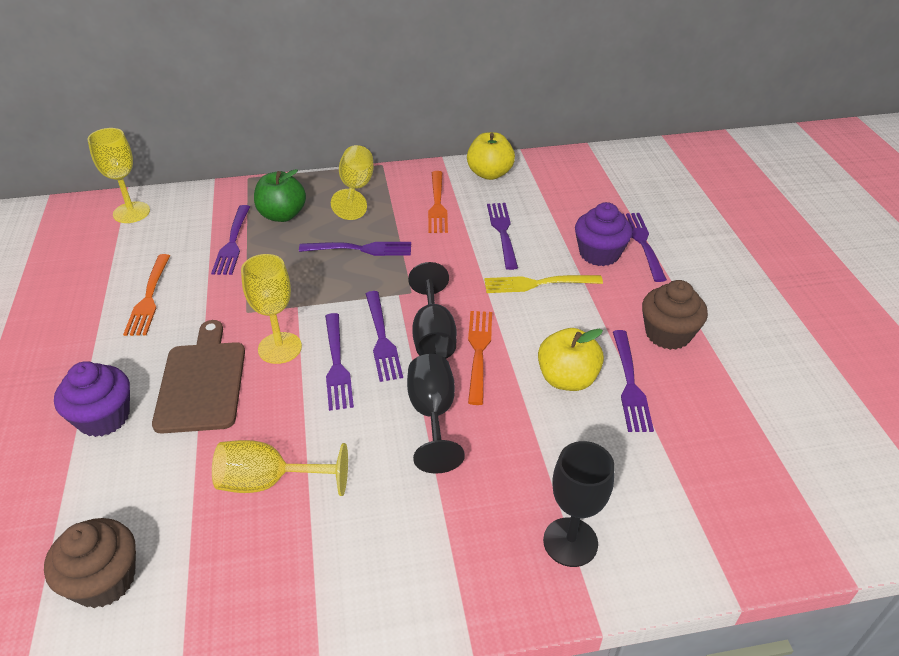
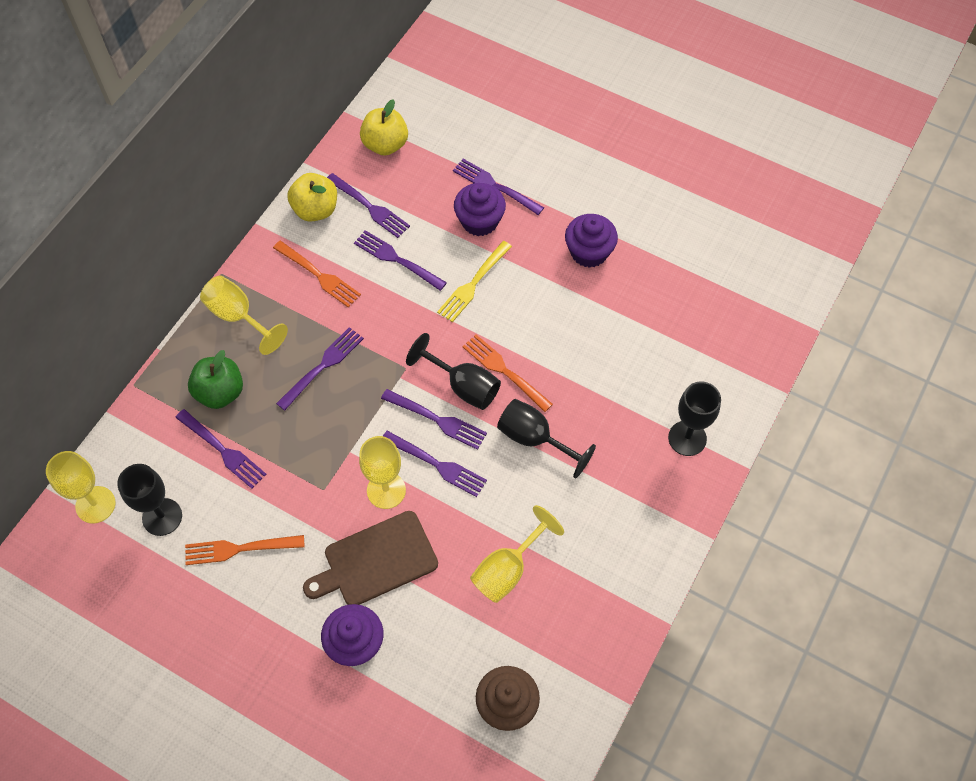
camera: 50 degrees left, 20 degrees up
(146, 246) = (162, 517): none -> black goblet
(149, 298) = (239, 549): orange fork -> orange fork turned 135 degrees clockwise
(202, 382) = (376, 561): brown cutting board -> brown cutting board turned 60 degrees counterclockwise
(567, 379) = (574, 340): yellow apple -> yellow apple (385, 145)
(630, 384) = (609, 310): purple fork -> purple fork (369, 207)
(668, 334) = (589, 252): brown cupcake -> purple cupcake

